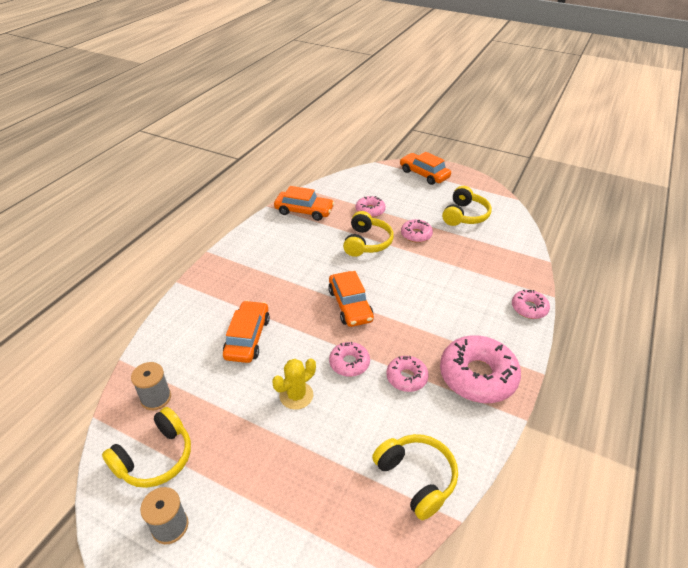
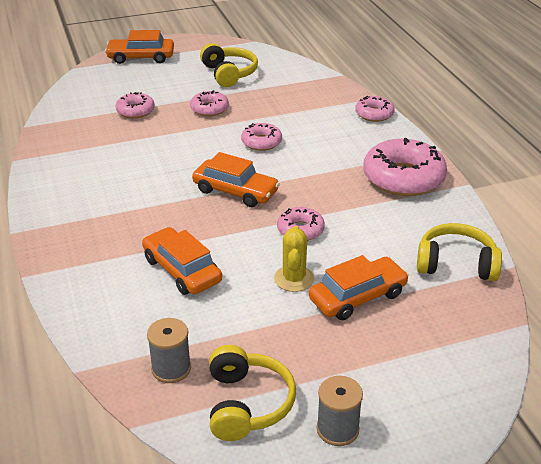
camera: 45 degrees left, 5 degrees down
(304, 211) = (66, 144): orange car -> orange car (358, 297)
(366, 243) = (174, 137): yellow headphones -> none
(406, 377) = (357, 211): pink donut -> pink donut (261, 142)

